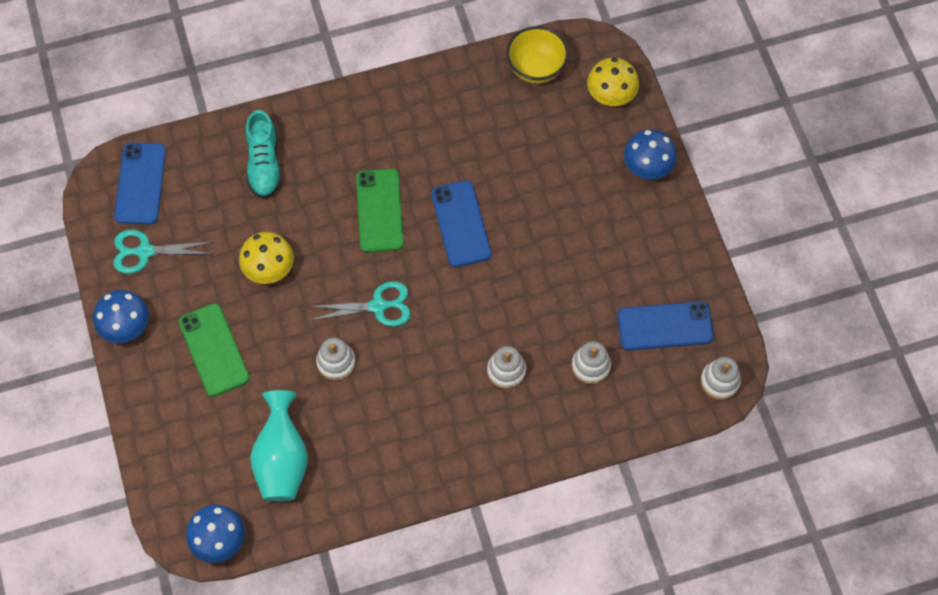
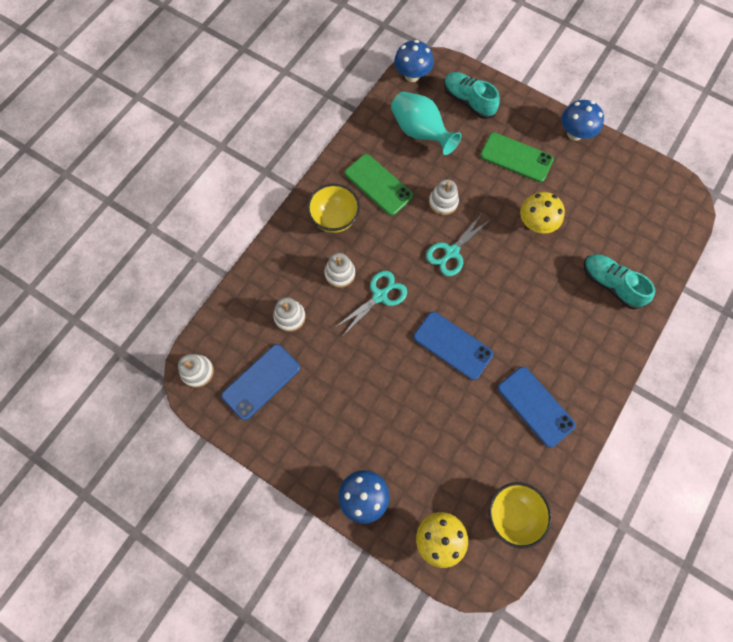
camera: 140 degrees right, 5 degrees up
(140, 183) = (664, 213): blue phone -> blue phone (535, 406)
(145, 251) = (614, 178): turquoise scissors -> turquoise scissors (380, 296)
(193, 455) = (468, 101): none -> turquoise shoe
(379, 210) = (511, 312): green phone -> green phone (378, 185)
(462, 432) = (334, 219): none -> yellow bowl

